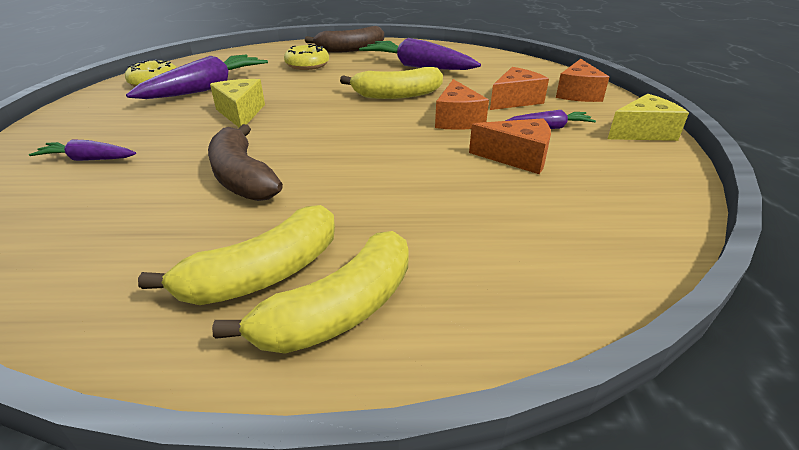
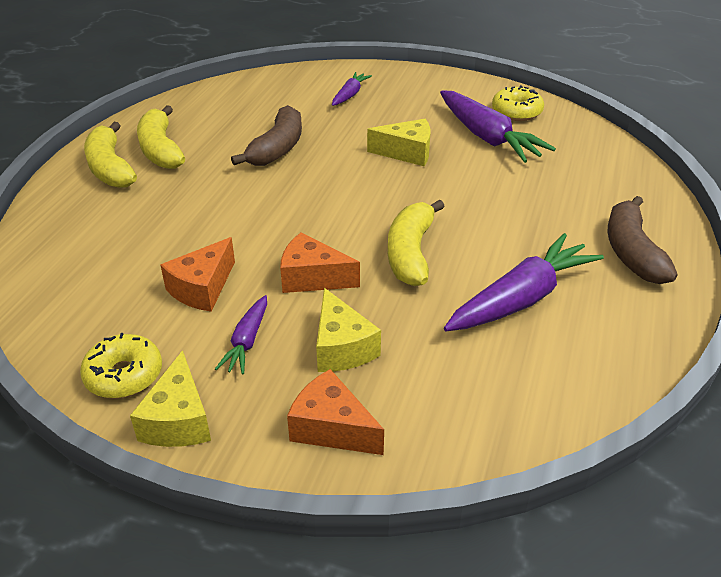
camera: 110 degrees right, 5 degrees up
(242, 177) = (277, 148): brown banana -> brown banana turned 120 degrees clockwise
(307, 65) = (555, 205): yellow donut -> yellow donut (124, 375)
(515, 100) = (342, 347): orange cheese -> yellow cheese

